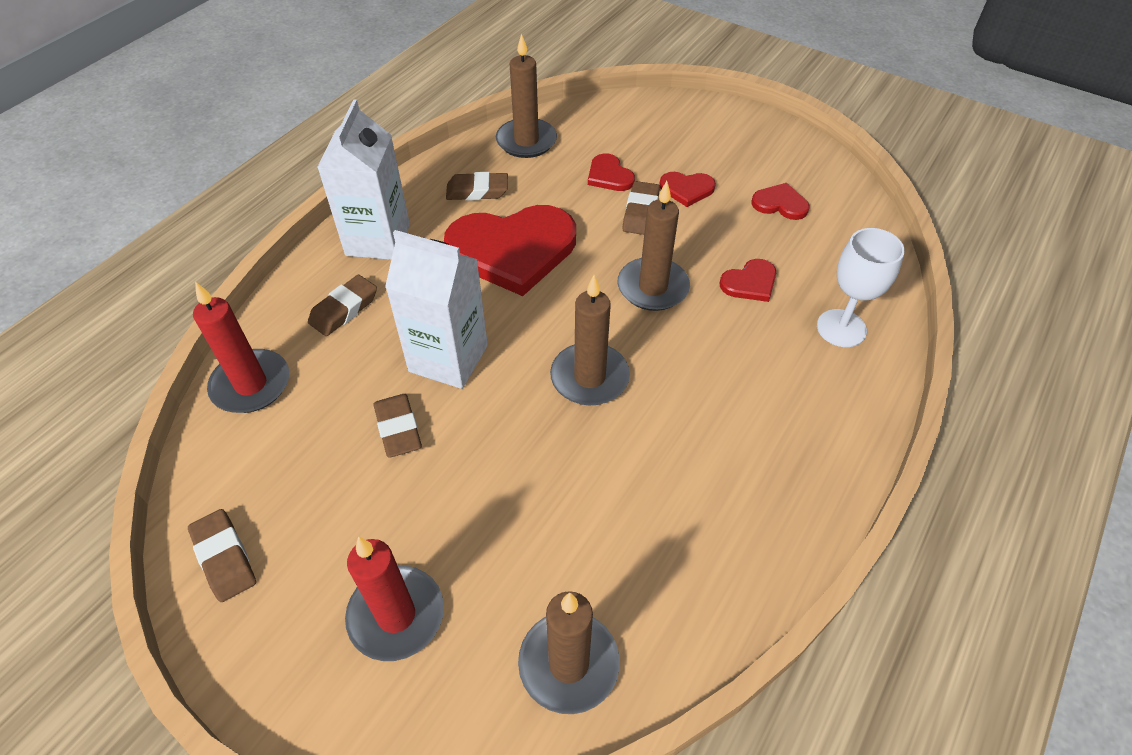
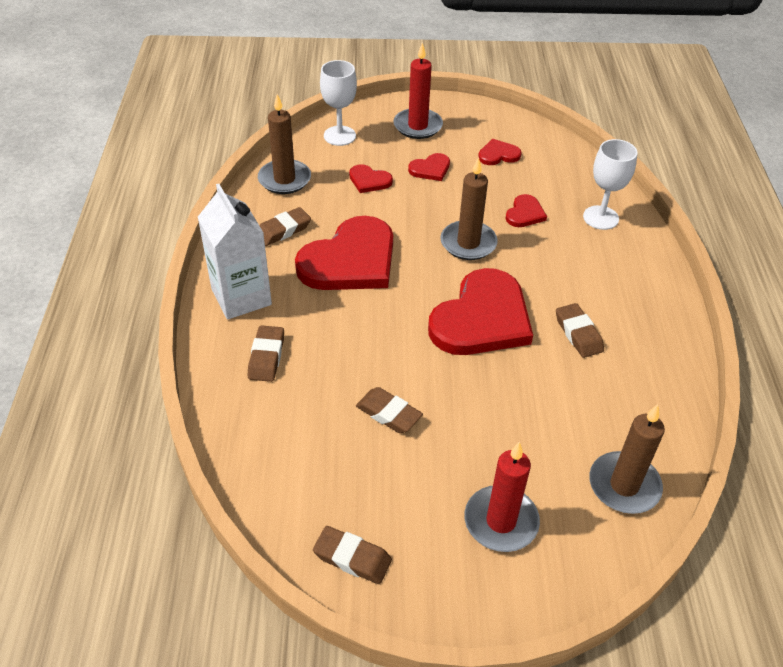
camera: 35 degrees left, 5 degrees down
(251, 384) = (249, 441): red candle -> red candle (418, 126)
(448, 358) = (377, 352): white carton -> none
(589, 377) = (482, 318): brown candle -> red heart
(622, 118) = (339, 136): none -> white goblet
(640, 212) = (414, 197): brown eraser -> brown eraser (578, 334)

